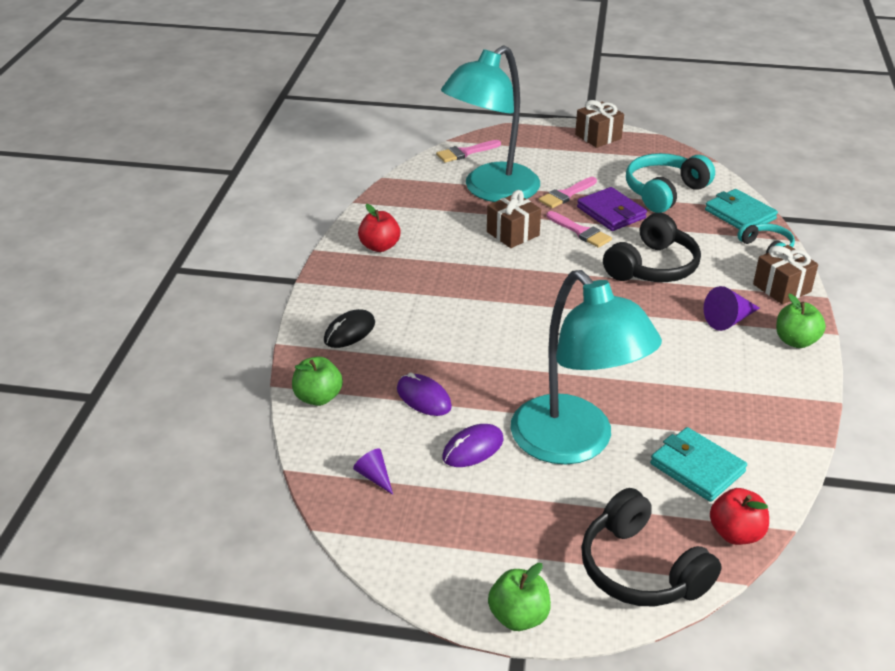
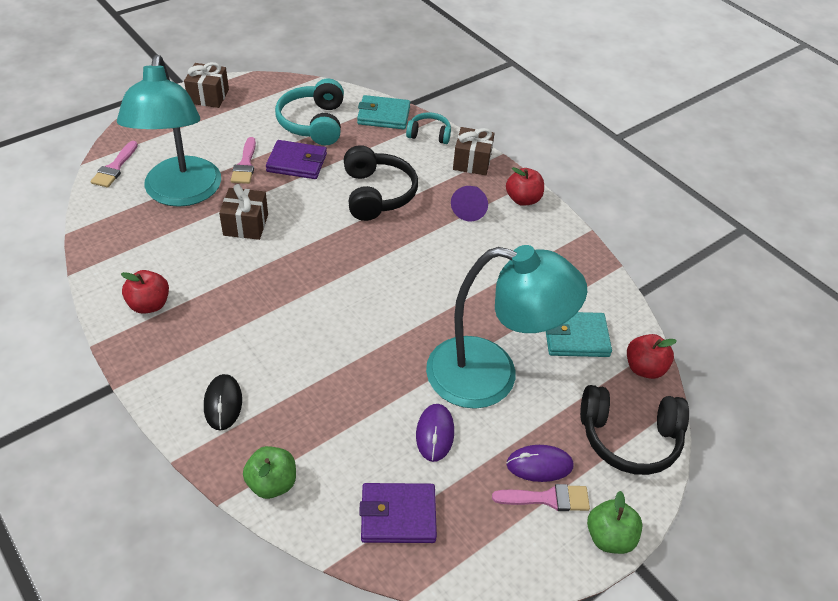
camera: 50 degrees left, 10 degrees up
(374, 477) = (398, 515): purple cone -> purple wallet
(423, 398) = (352, 419): purple mouse -> purple mouse (539, 465)
(580, 232) = (294, 193): pink brush -> pink brush (547, 498)
(795, 341) = (523, 199): green apple -> red apple

